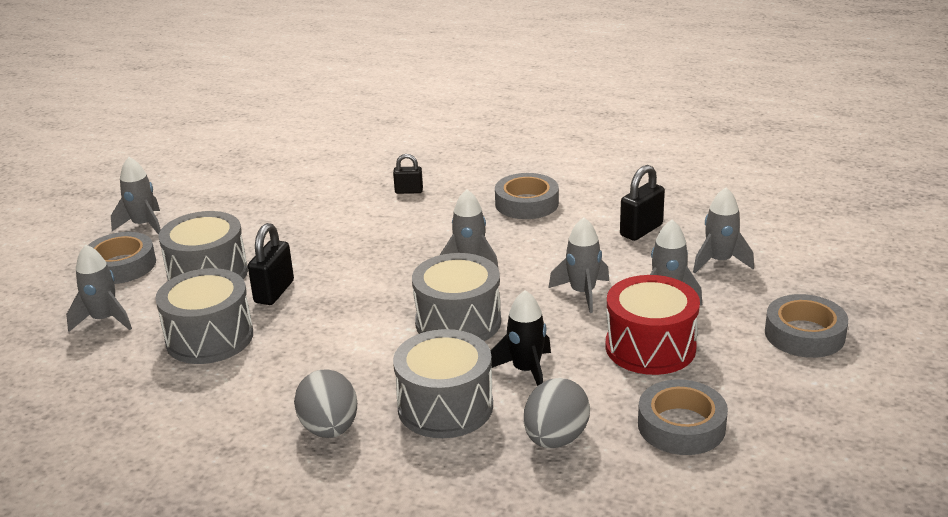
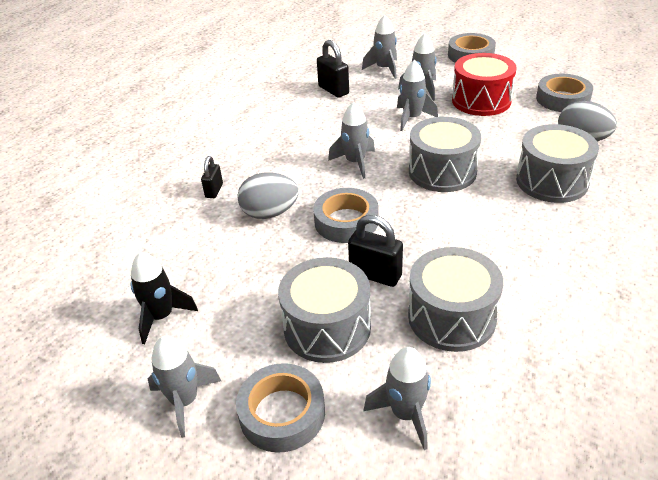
camera: 80 degrees left, 10 degrees up
(329, 428) = (585, 236): grey egg -> grey egg (270, 213)
(526, 203) = (270, 132): grey tape -> grey tape (346, 221)
(526, 371) = (507, 146): black rocket -> black rocket (161, 316)

